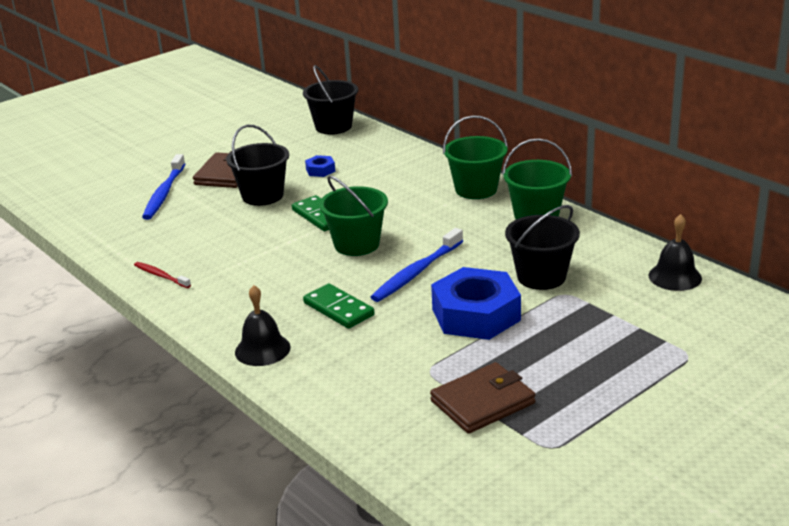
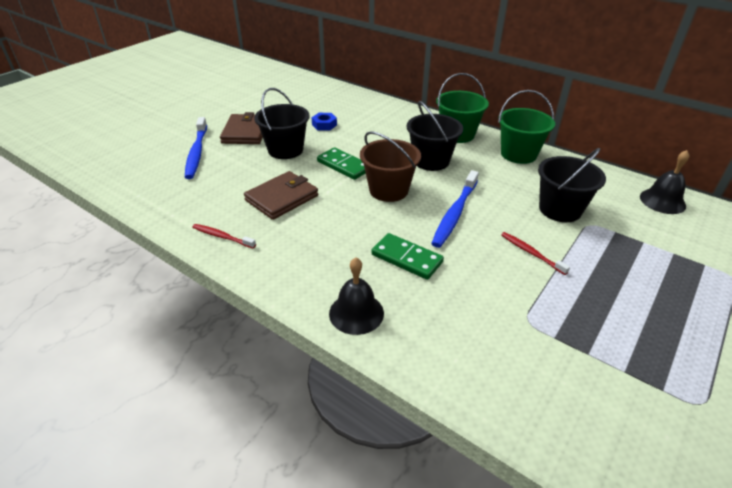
camera: 15 degrees left, 10 degrees up
(333, 127) = (317, 89): black bucket -> black bucket (431, 161)
(357, 244) = (388, 190): green bucket -> brown bucket
(476, 315) = (531, 253): blue nut -> red toothbrush
(482, 402) = (600, 353): brown wallet -> brown wallet (282, 198)

